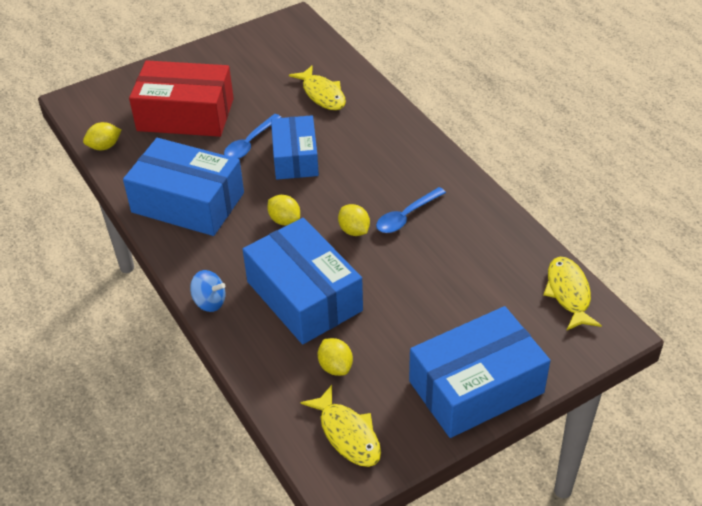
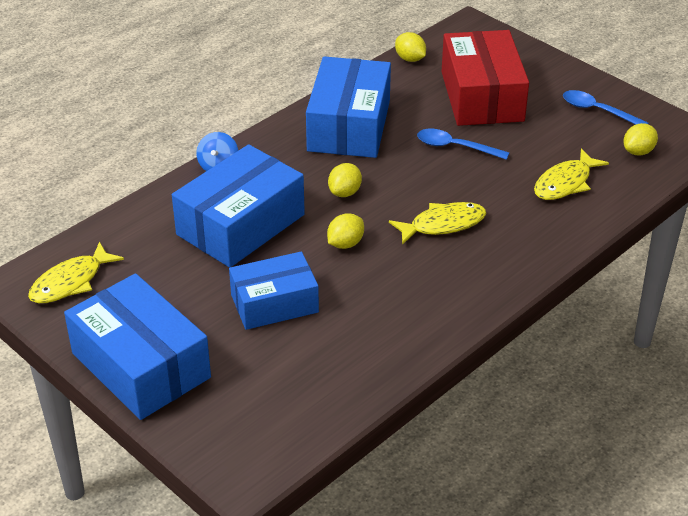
camera: 75 degrees right, 5 degrees down
(295, 158) = (445, 182): blue box -> blue box (274, 303)
(335, 367) = (152, 261): yellow lemon -> yellow lemon (638, 152)
(406, 216) = (381, 280): blue spoon -> blue spoon (597, 111)
(568, 293) = (295, 430): yellow fish -> yellow fish (443, 224)

